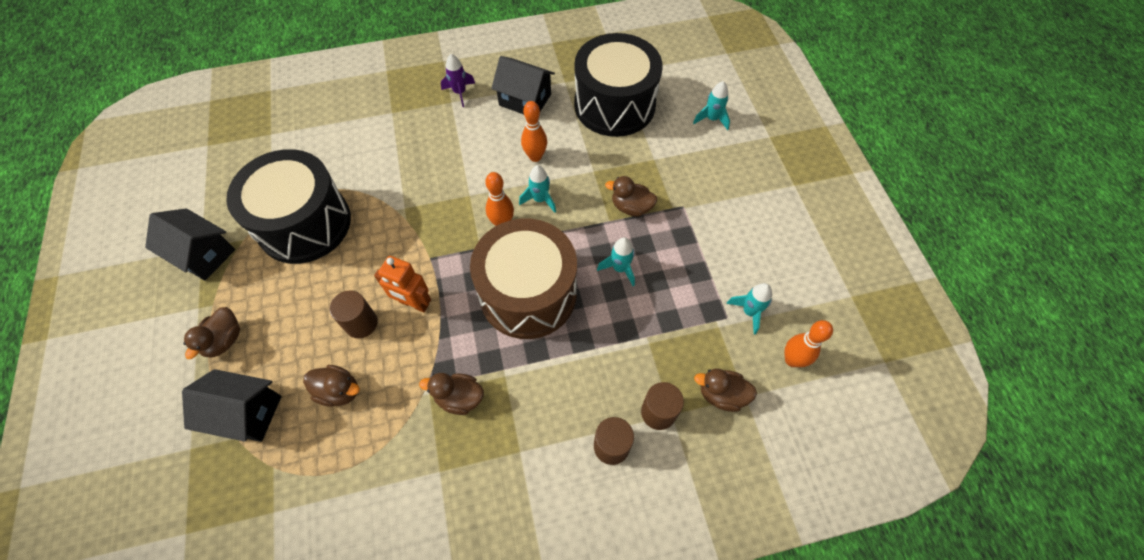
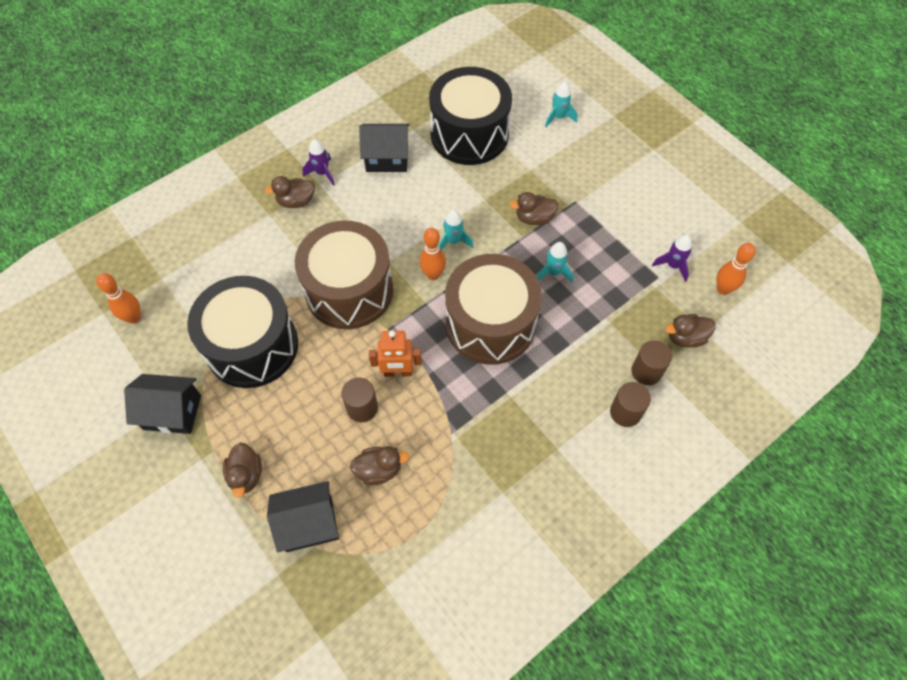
camera: 25 degrees left, 0 degrees up
(418, 207) = (349, 290): none -> brown drum
(459, 398) = (484, 430): brown duck -> brown duck (296, 201)
(535, 157) = (427, 206): orange bowling pin -> orange bowling pin (134, 318)
(749, 312) = (672, 265): turquoise rocket -> purple rocket

